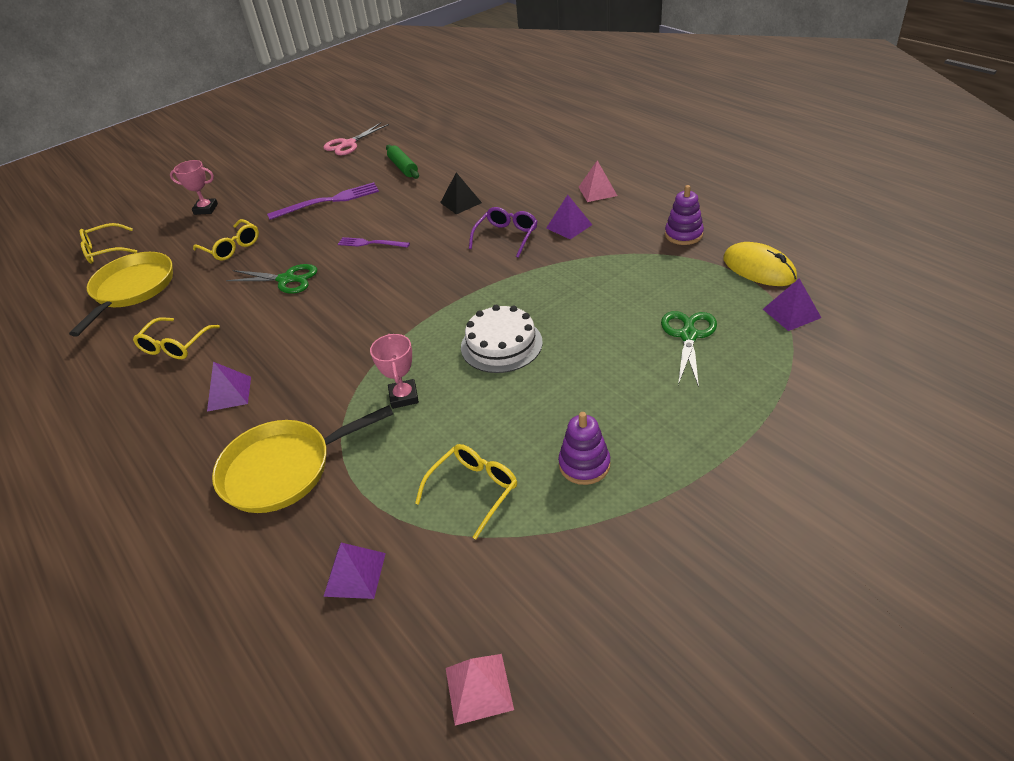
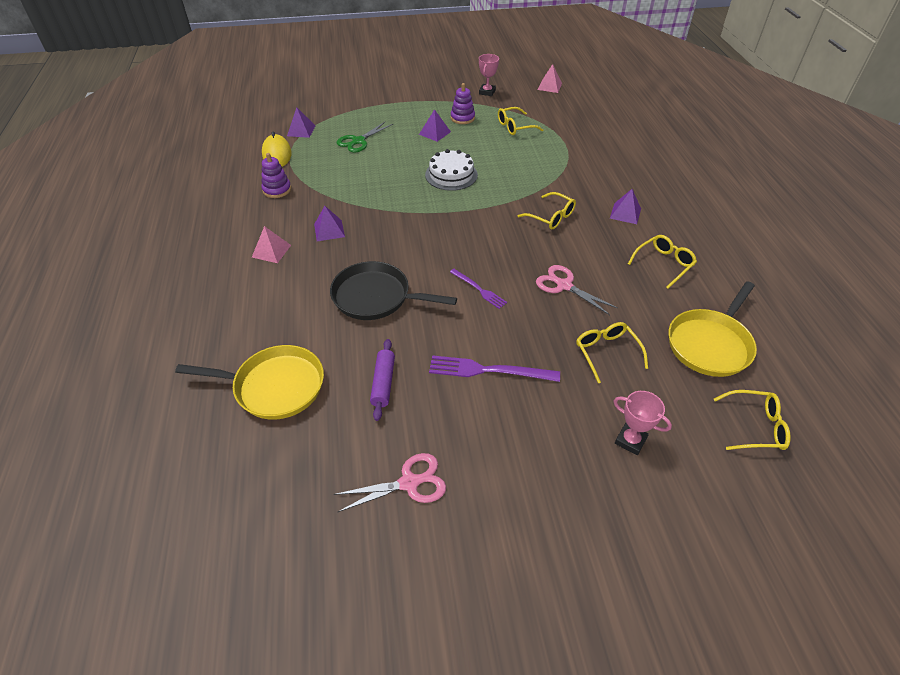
camera: 155 degrees left, 5 degrees up
(283, 469) = (600, 164): yellow pan -> yellow pan (274, 386)
(287, 279) = (563, 285): green scissors -> pink scissors
(330, 345) = (550, 217): none -> yellow glasses
(355, 574) = (579, 121): purple pyramid -> purple pyramid (435, 133)
(403, 167) = (383, 383): green rolling pin -> purple rolling pin
(404, 397) = (522, 171): pink trophy -> pink trophy (487, 92)
(460, 202) = (376, 297): black pyramid -> black pan
(506, 237) = (377, 243): purple glasses -> none

